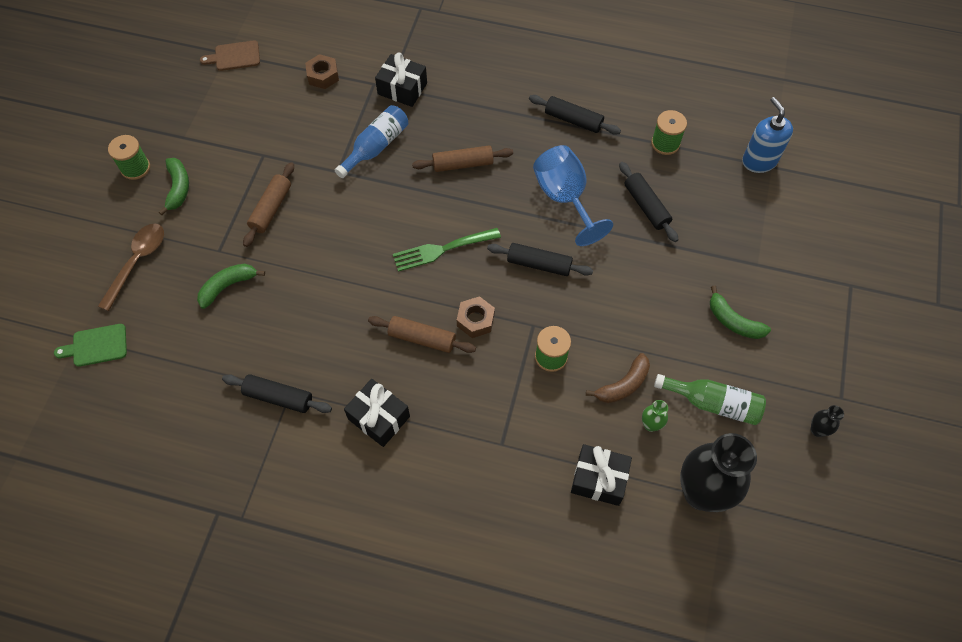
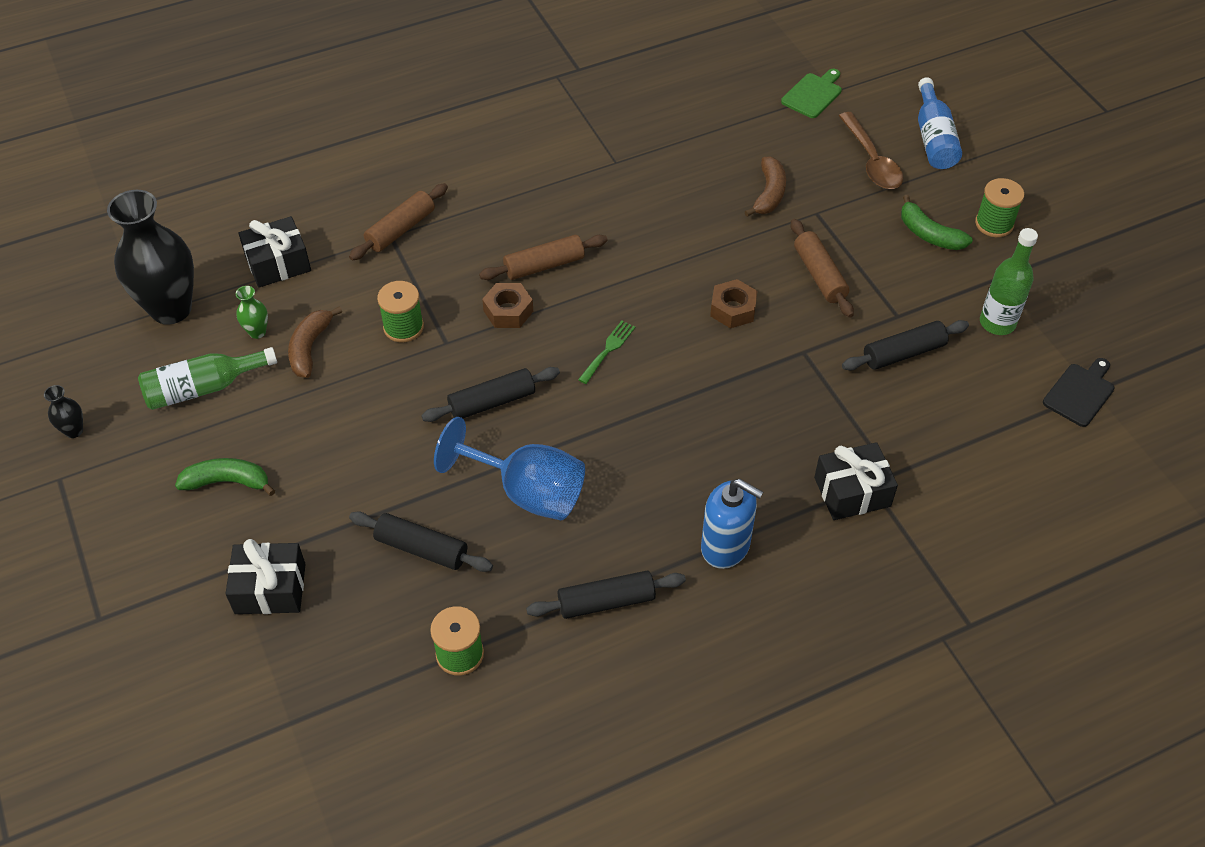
camera: 140 degrees right, 10 degrees down
(220, 115) = (997, 323): none -> green bottle
(228, 286) = (769, 194): green banana -> brown banana
(234, 56) = (1080, 393): brown cutting board -> black cutting board
(278, 397) = (620, 152): black rolling pin -> black rolling pin (903, 353)
(323, 76) = (958, 441): brown nut -> brown nut (733, 309)
(376, 147) = (796, 404): blue bottle -> blue bottle (933, 138)
(379, 418) = (519, 190): black gift -> black gift (270, 588)
(442, 250) = (608, 350): green fork -> green fork, size x0.61
(463, 164) = (681, 451): brown rolling pin -> brown rolling pin (401, 229)
(759, 161) = (312, 719): blue soap dispenser -> blue soap dispenser (725, 546)

